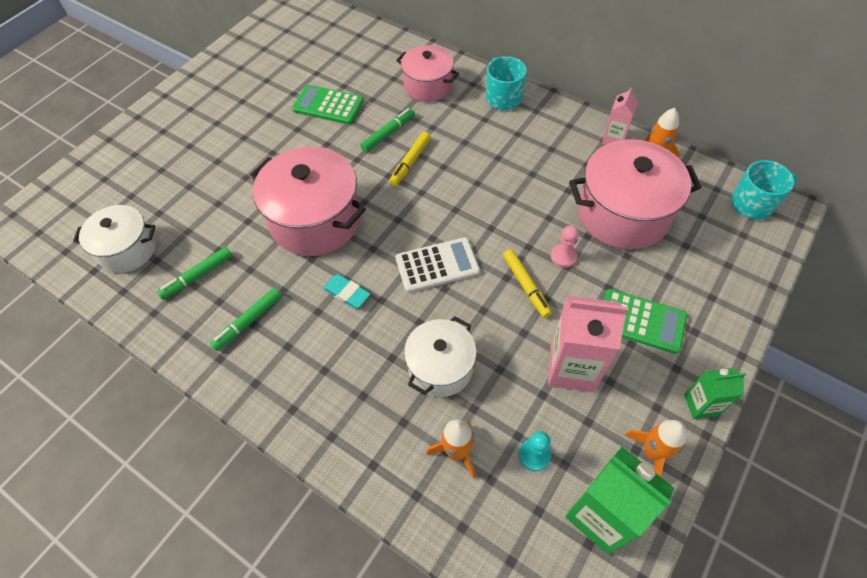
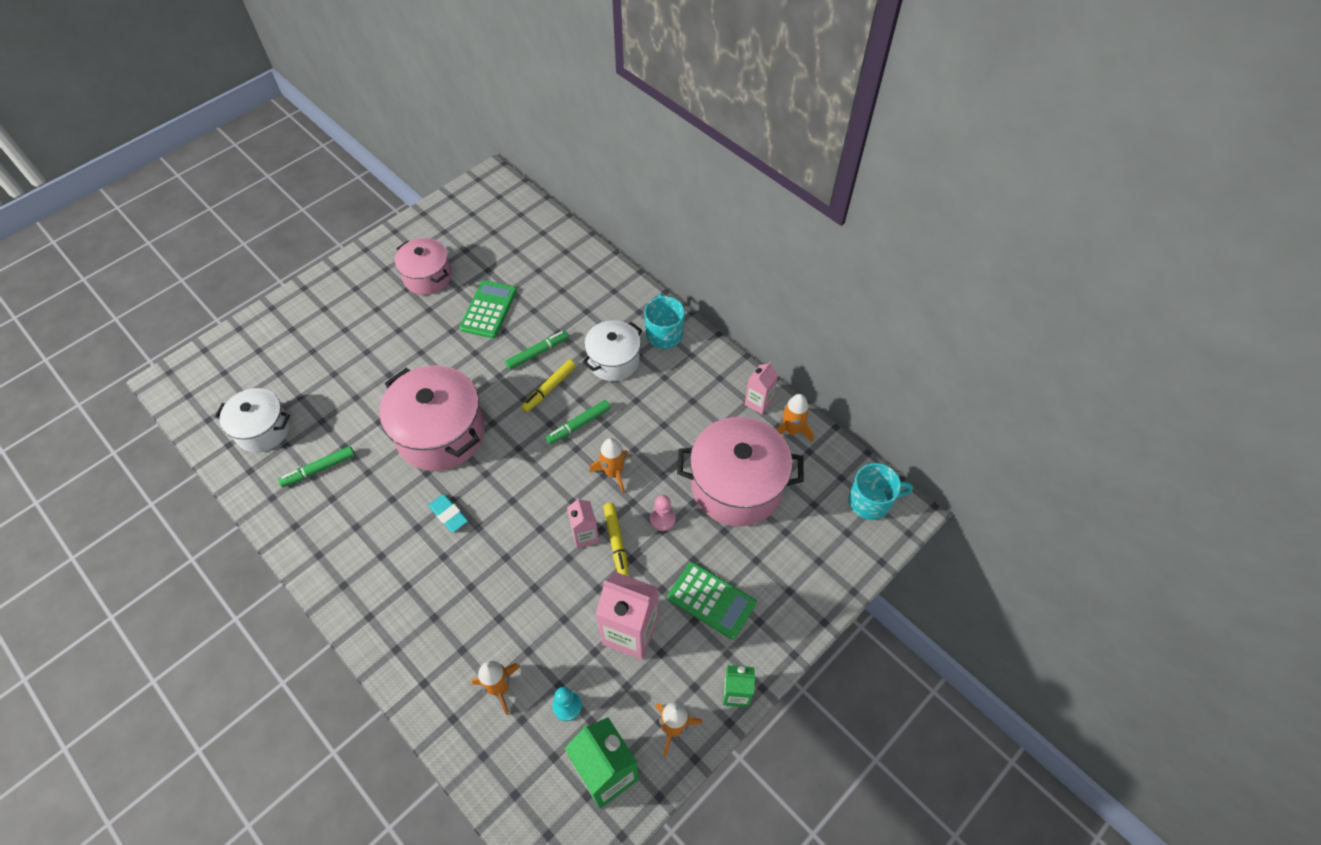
camera: 10 degrees right, 0 degrees up
(248, 322) = (352, 524): green marker -> green marker (578, 425)
(328, 105) = (489, 309): green calculator -> green calculator turned 75 degrees clockwise
(428, 86) = (593, 306): pink pot -> pink pot (428, 277)
(437, 265) = (540, 504): white calculator -> none
(440, 367) = (511, 605): white pot -> white pot (613, 361)
(493, 286) = (585, 535): none -> pink carton
(500, 224) = (613, 473): none -> orange rocket

